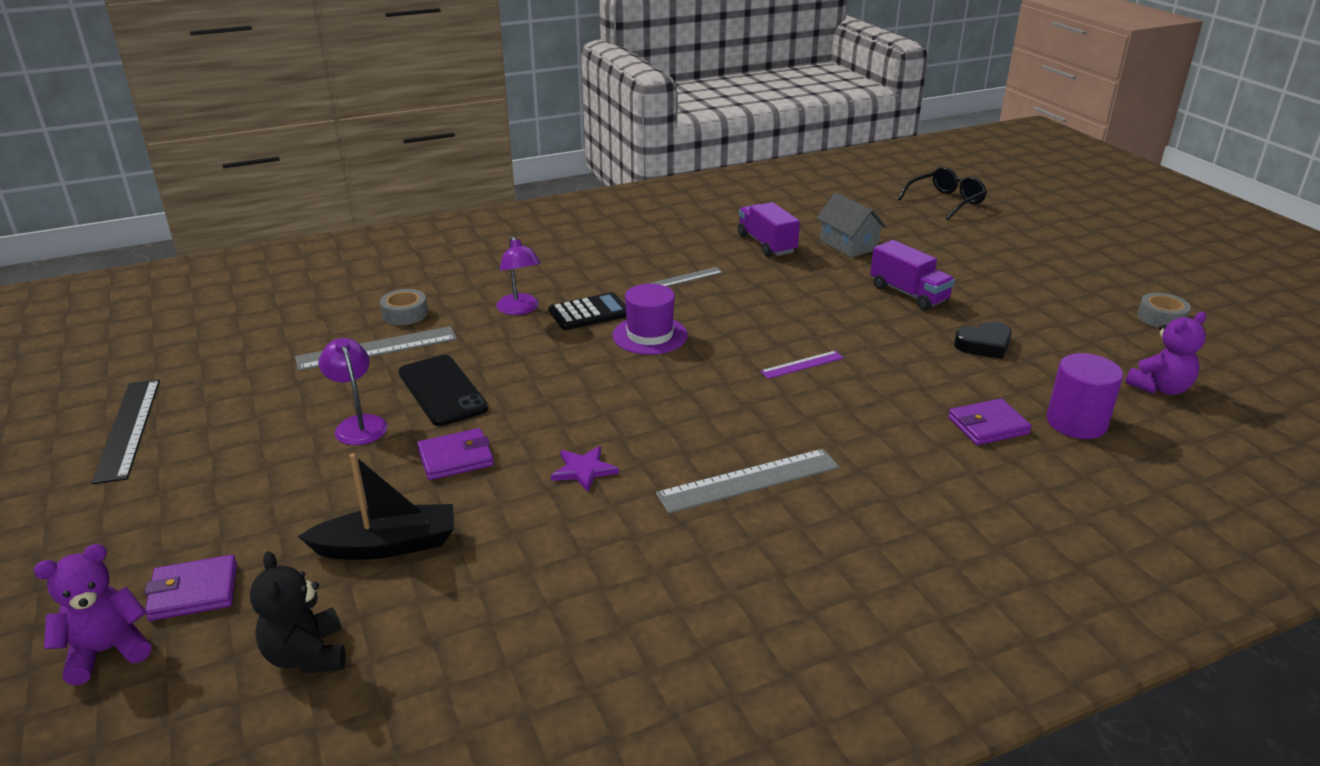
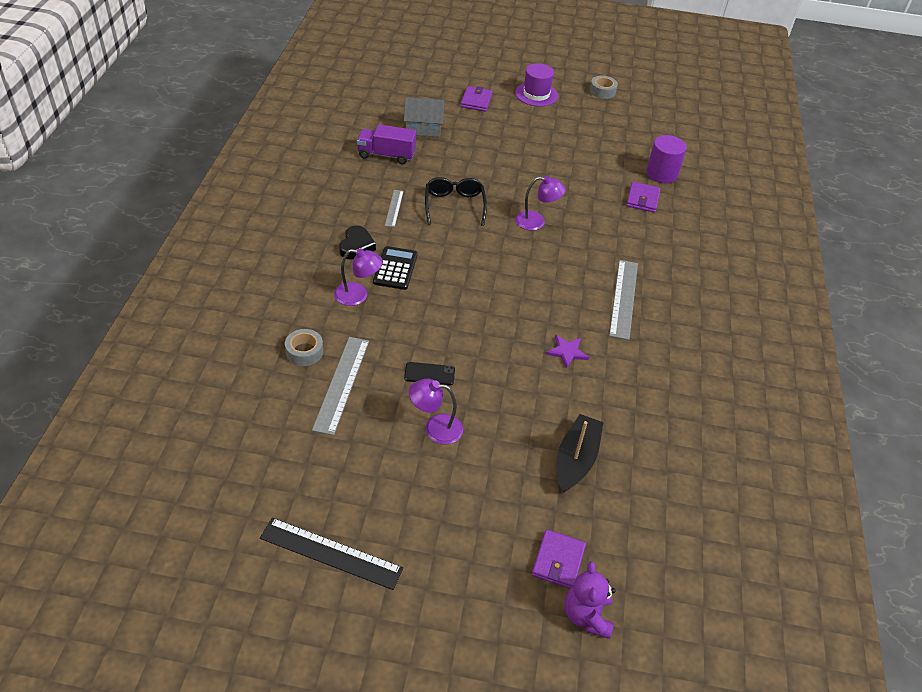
camera: 60 degrees left, 15 degrees up
(307, 655) = (647, 525): black teddy bear -> none
(442, 390) = (429, 374): black phone -> black phone, size x0.57
(456, 458) = (512, 398): purple wallet -> purple wallet (476, 101)
(650, 335) = (449, 258): purple hat -> purple hat (536, 94)
(802, 364) = (536, 222): purple ruler -> purple lamp
(909, 294) = (502, 144): purple truck -> none
(946, 201) = (412, 64): black glasses -> black glasses (454, 205)
(984, 345) = (575, 155): black heart -> black heart (356, 246)
(1160, 388) = (656, 134): purple teddy bear -> none

